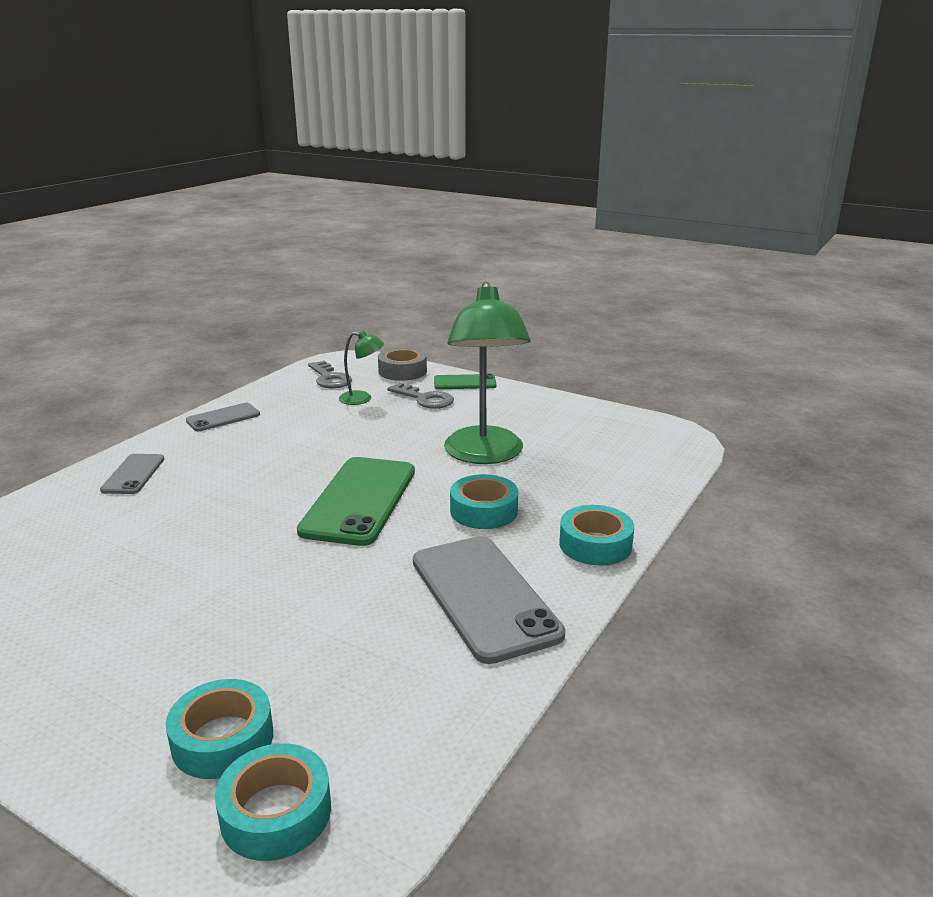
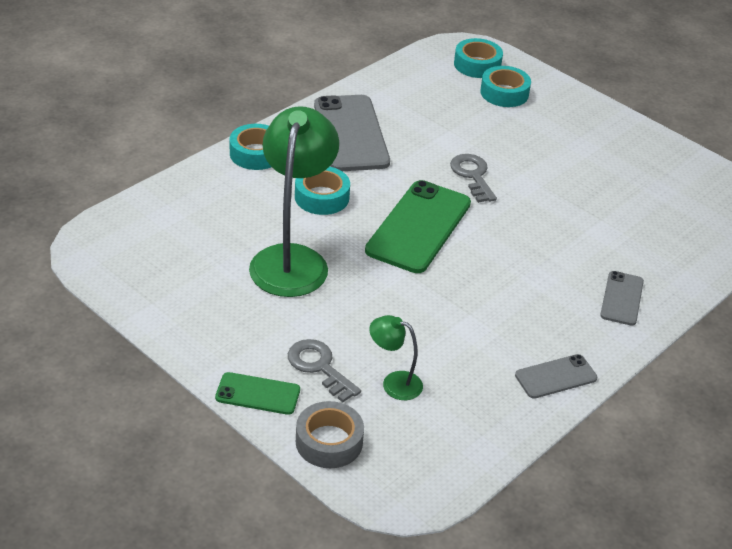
camera: 170 degrees left, 15 degrees up
(330, 378) = (429, 443): grey key -> grey key (472, 175)

